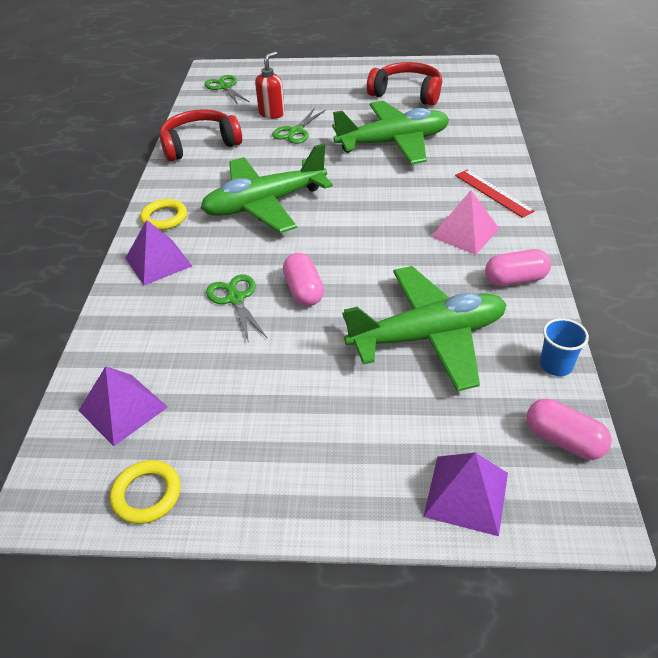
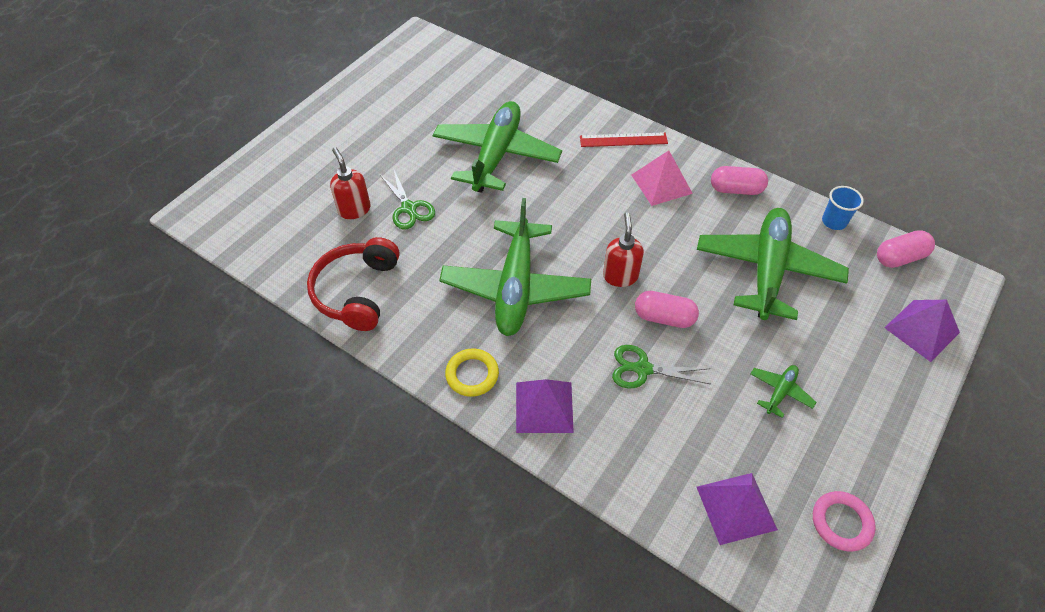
camera: 60 degrees left, 10 degrees up
(147, 494) = (841, 522): yellow ring -> pink ring
(225, 87) = (253, 221): green scissors -> none
(277, 396) = (780, 392): none -> green plane
(328, 250) = (620, 276): none -> red soap dispenser
(407, 93) = (421, 103): red headphones -> none
(515, 279) = (736, 189): pink capsule -> pink capsule turned 75 degrees clockwise

